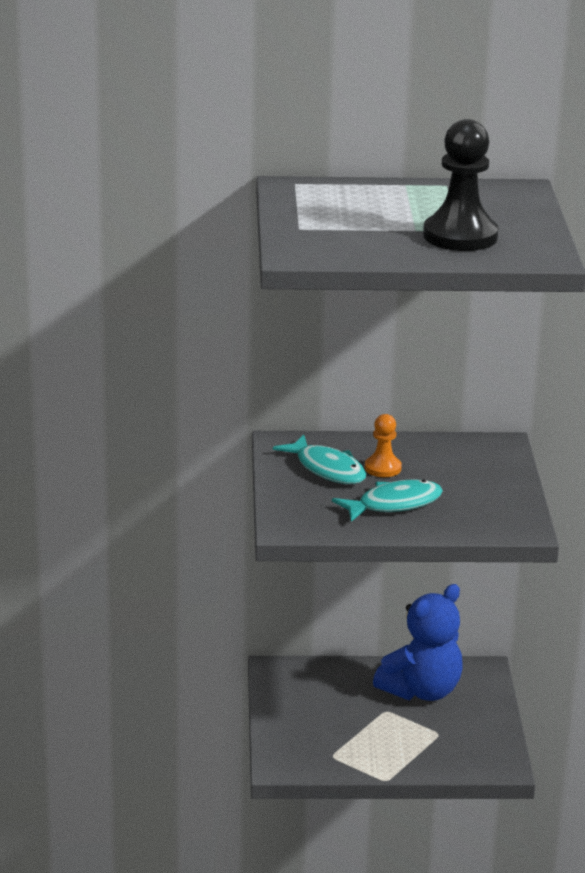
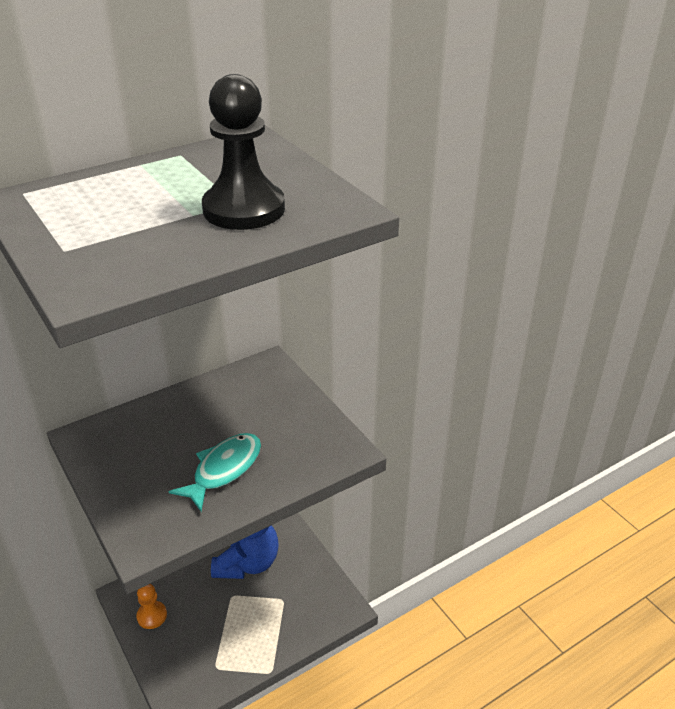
camera: 30 degrees left, 10 degrees up
(327, 469) = (140, 452): turquoise fish -> none
(383, 468) = (189, 430): orange pawn -> orange pawn (152, 616)

